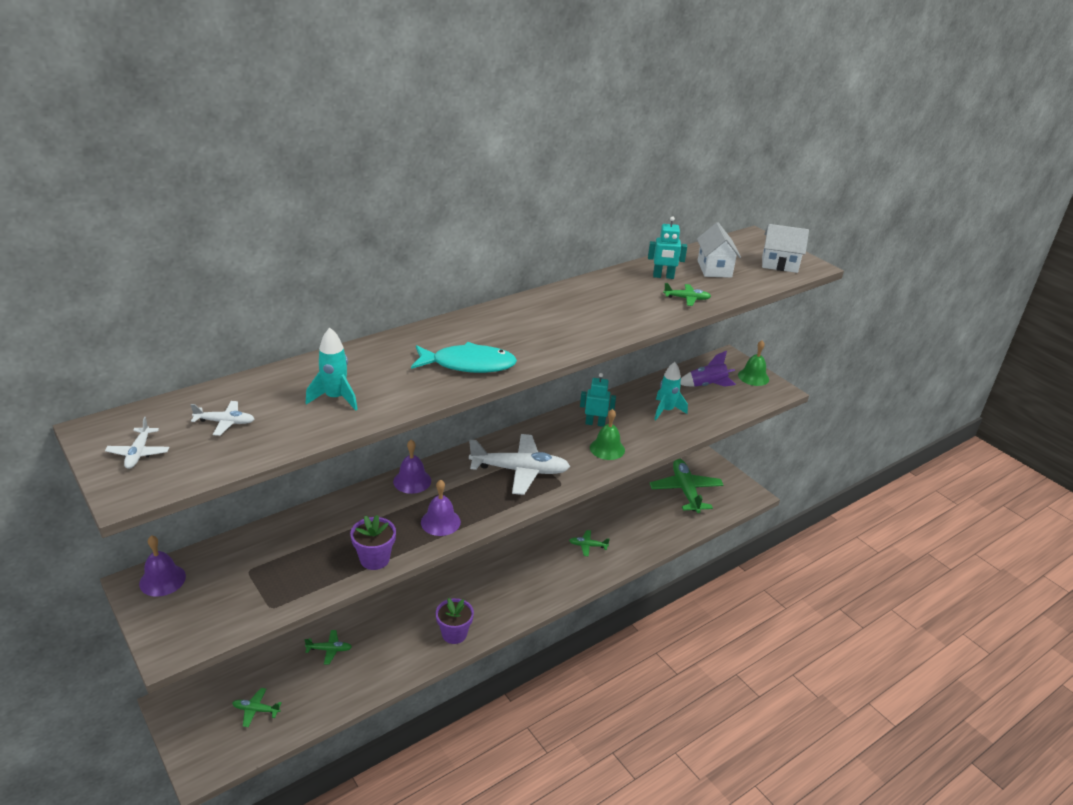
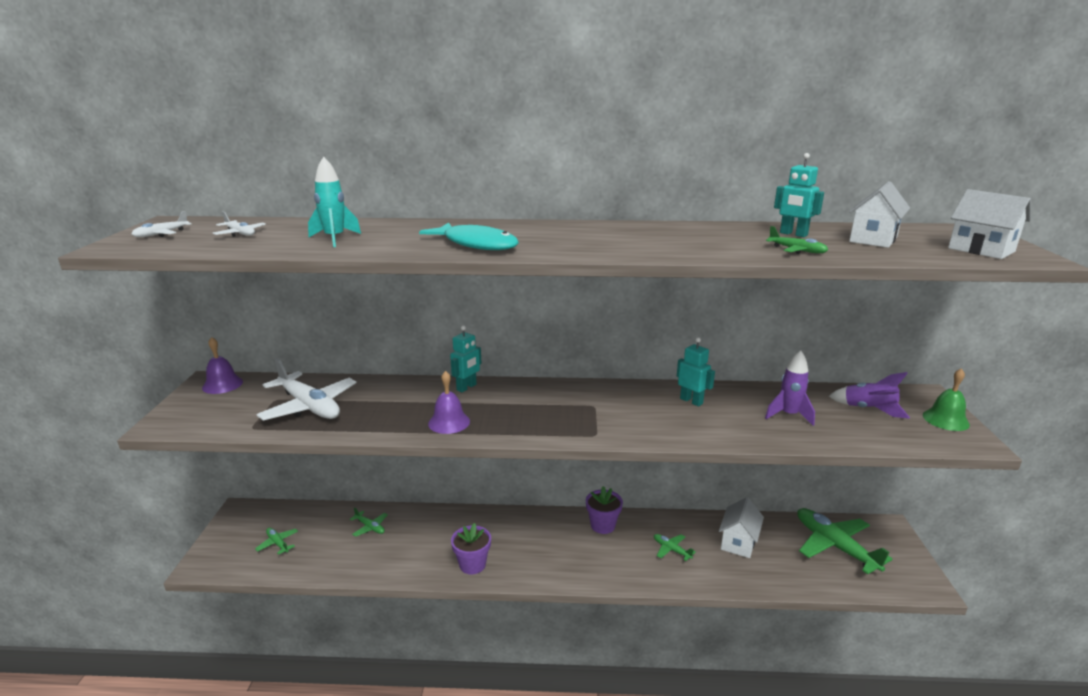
camera: 40 degrees right, 10 degrees down
(374, 559) = (363, 427): purple flower pot -> purple flower pot (603, 525)
(412, 481) = (466, 387): purple bell -> turquoise robot
(520, 470) = (568, 411): white plane -> white plane (309, 406)
(607, 448) = (680, 424): green bell -> none
(626, 517) = (738, 542): none -> white house
(666, 411) = (788, 415): turquoise rocket -> purple rocket
(685, 491) = (834, 546): green plane -> green plane turned 60 degrees counterclockwise

